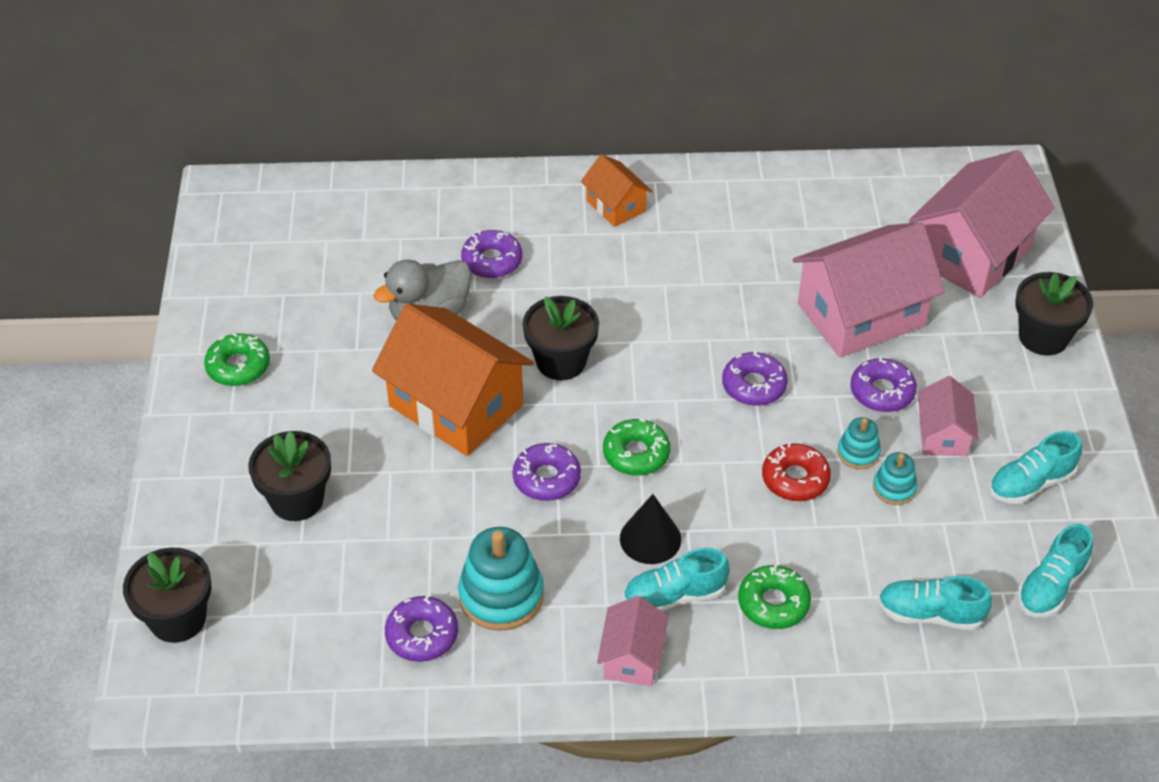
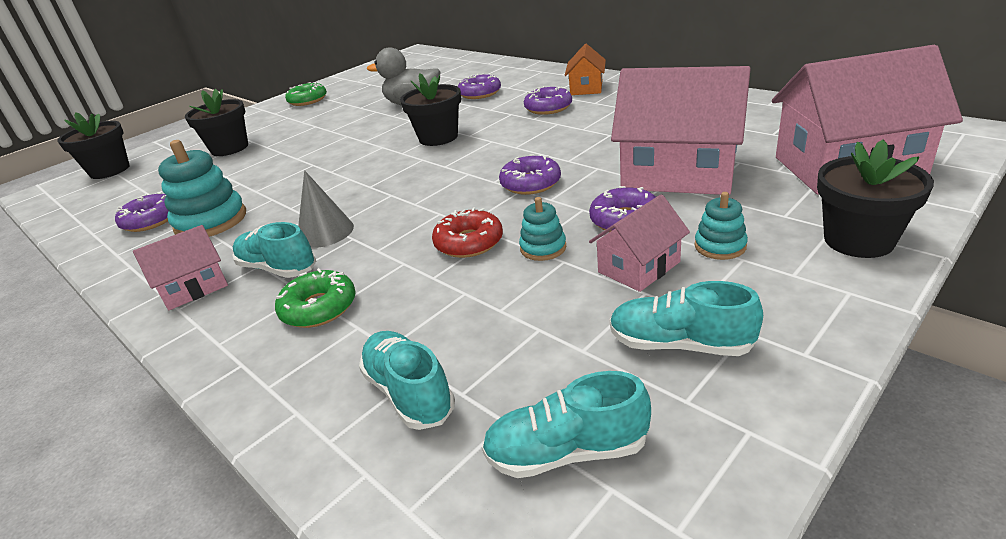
camera: 50 degrees right, 15 degrees down
(456, 405) = (356, 138): orange house -> none
(546, 478) = (334, 181): purple donut -> purple donut (548, 108)
(636, 454) = (398, 189): green donut -> none
(650, 538) = (325, 232): black cone -> grey cone
(894, 488) = (535, 283): turquoise stacking toy -> turquoise stacking toy (720, 246)

